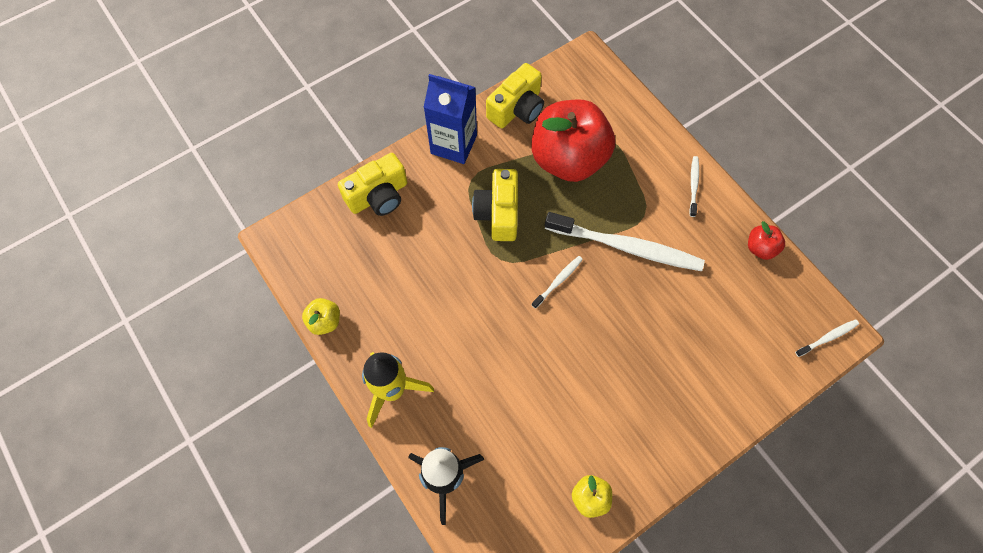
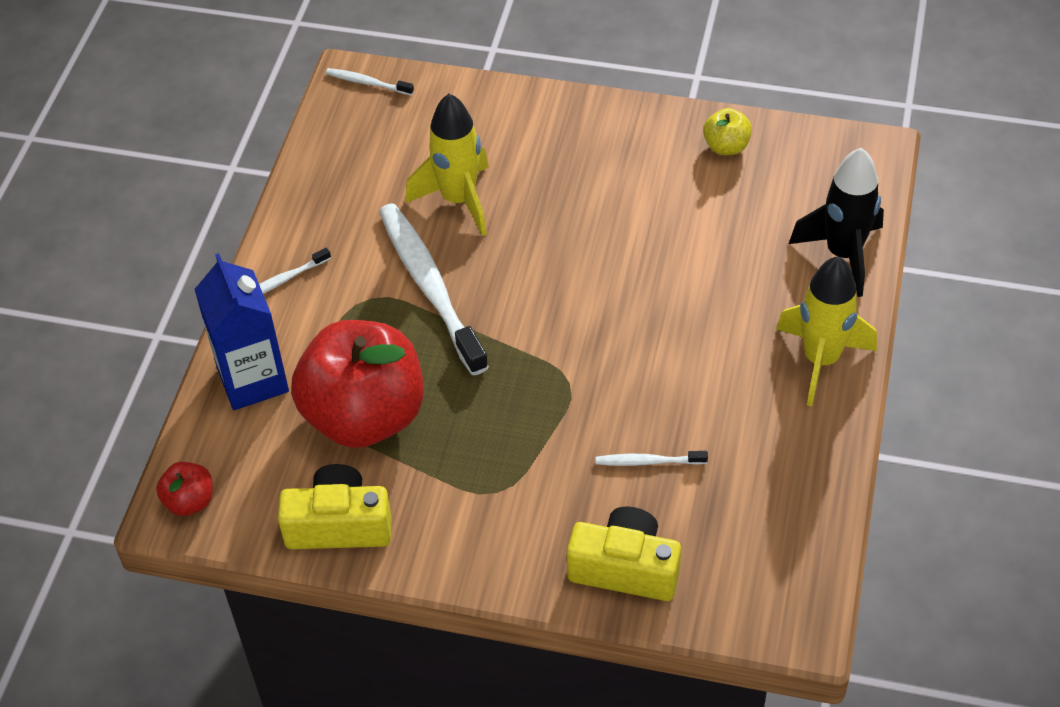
camera: 130 degrees left, 15 degrees down
(325, 321) = (830, 482): yellow apple -> none
(453, 144) = (466, 550): blue carton -> blue carton (253, 380)
(498, 213) = (513, 429): yellow camera -> none
(558, 281) = (538, 315): white toothbrush -> white toothbrush (648, 462)
(679, 309) = (458, 200): none -> yellow rocket
(760, 248) = (311, 182): red apple -> red apple (189, 501)

